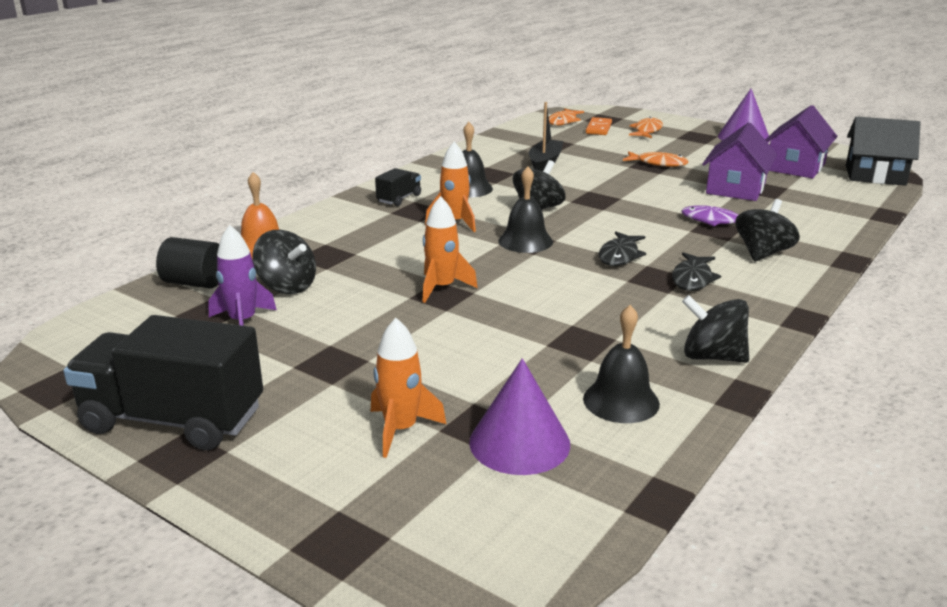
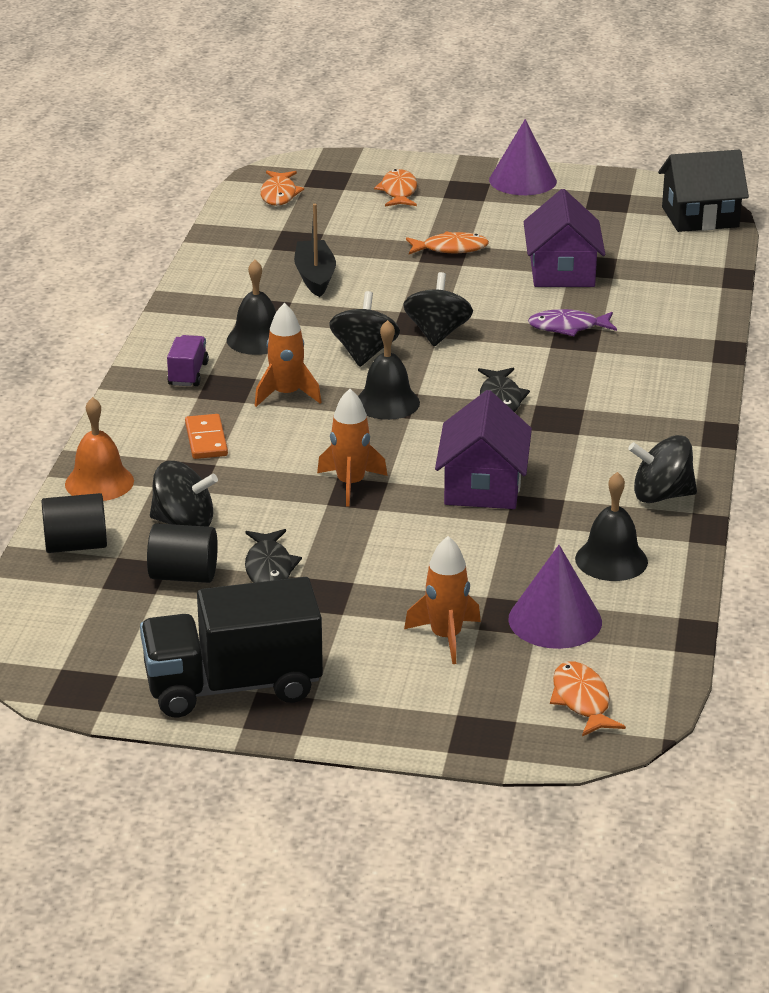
camera: 25 degrees left, 5 degrees up
(242, 322) = (183, 575): purple rocket -> black cylinder
(399, 199) = (188, 374): black truck -> purple truck
(478, 537) = (582, 701): none -> orange fish
(598, 128) = (334, 199): orange domino -> orange domino (206, 440)
(692, 279) = (591, 411): black fish -> black fish (269, 567)
(762, 253) = (640, 361): black spinning top -> black spinning top (437, 333)
(795, 167) = (608, 221): purple house -> purple house (482, 486)

